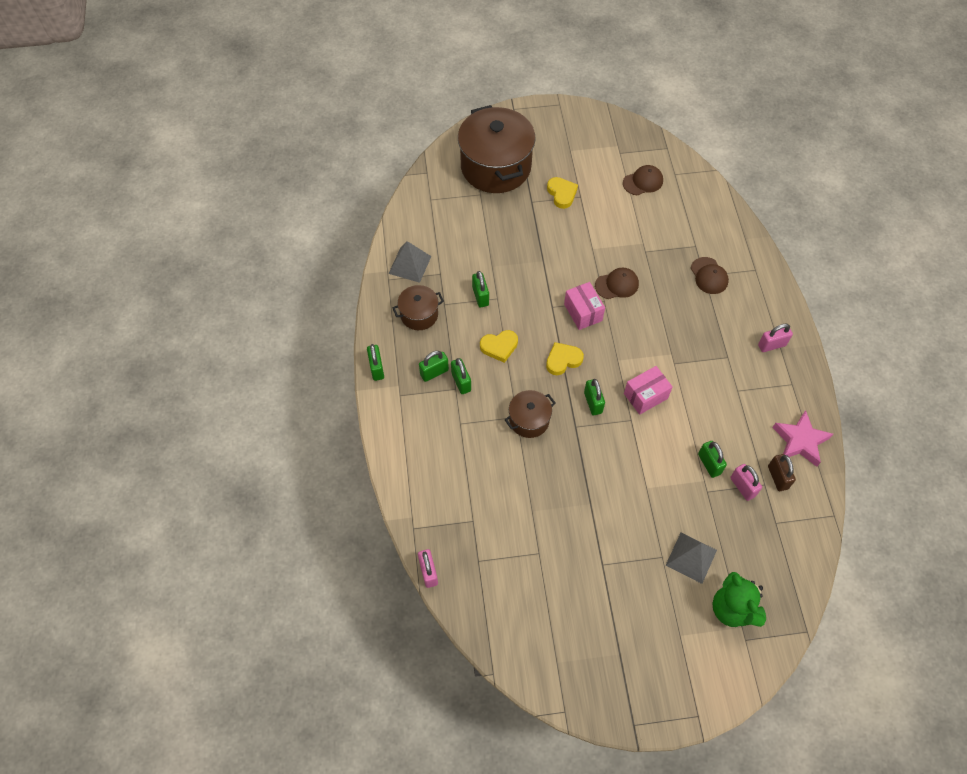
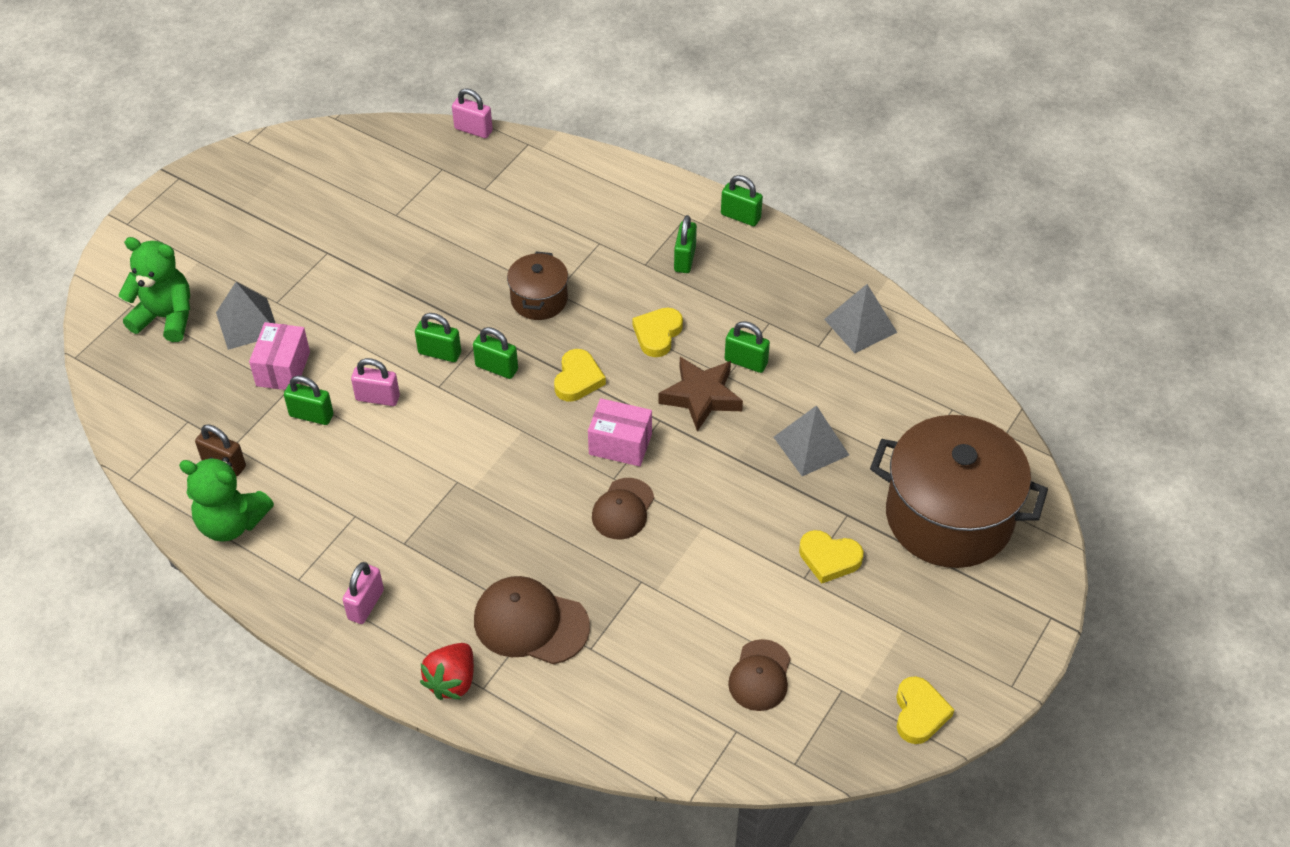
camera: 130 degrees right, 10 degrees down
(419, 315) = (776, 291): brown pot -> none
(461, 382) = (648, 274): green padlock -> green padlock (439, 353)
(506, 238) = (811, 446): none -> grey pyramid
(521, 300) = (701, 397): none -> brown star
(603, 124) = (919, 713): none -> yellow heart
(645, 396) = (450, 421): pink box -> pink box (283, 369)
(709, 276) = (530, 623): brown cap -> brown cap, size x1.51
(742, 487) = (254, 424): pink padlock -> pink padlock (377, 398)
(765, 283) = (452, 681): none -> red strawberry
(800, 441) = (231, 523): pink star -> green teddy bear

